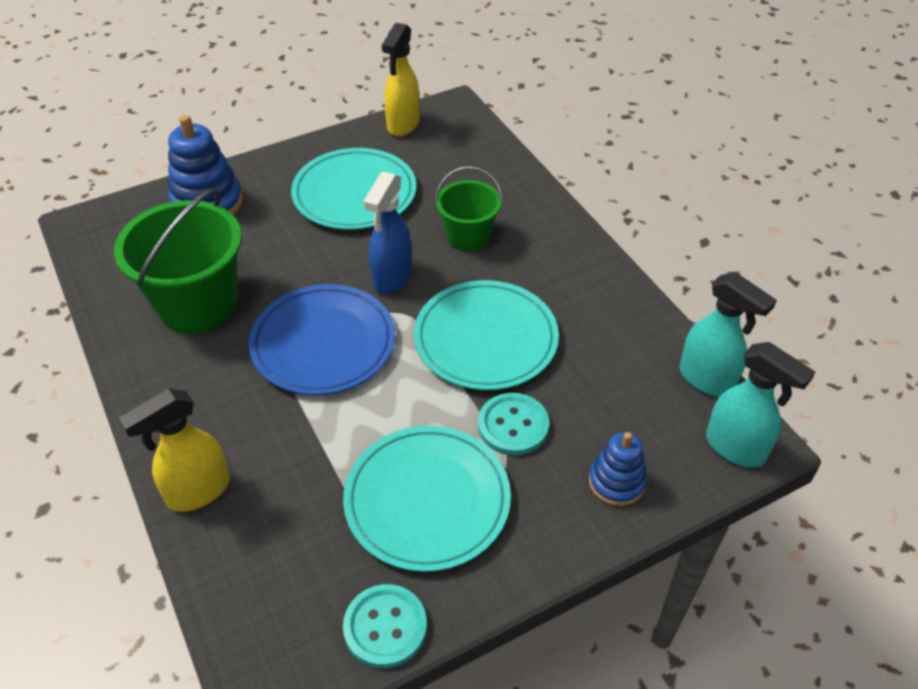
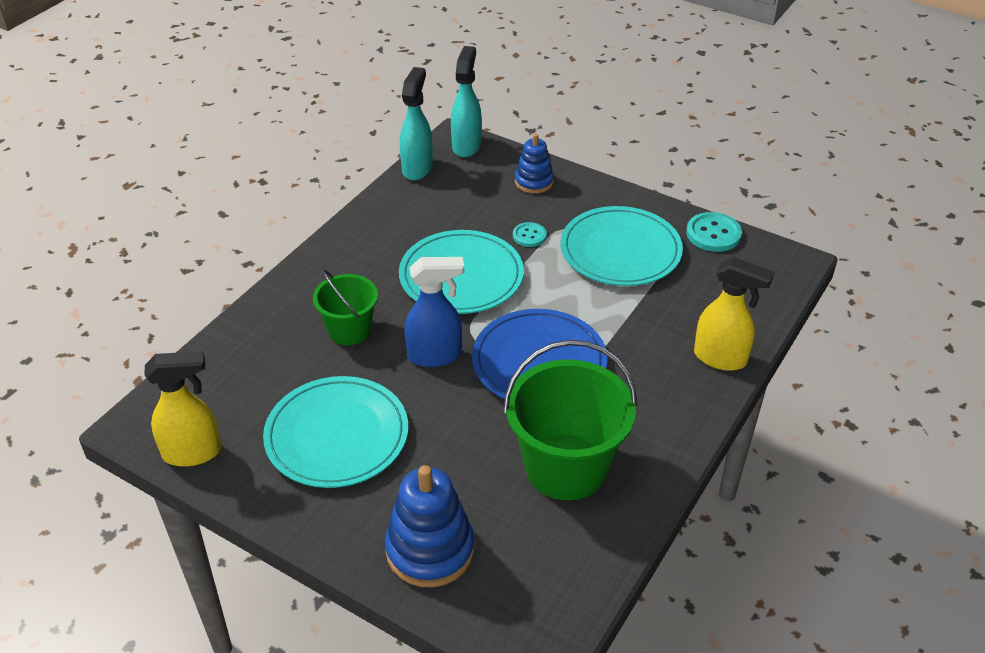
camera: 120 degrees left, 5 degrees down
(513, 425) = (529, 236): turquoise button -> turquoise button, size x0.62

